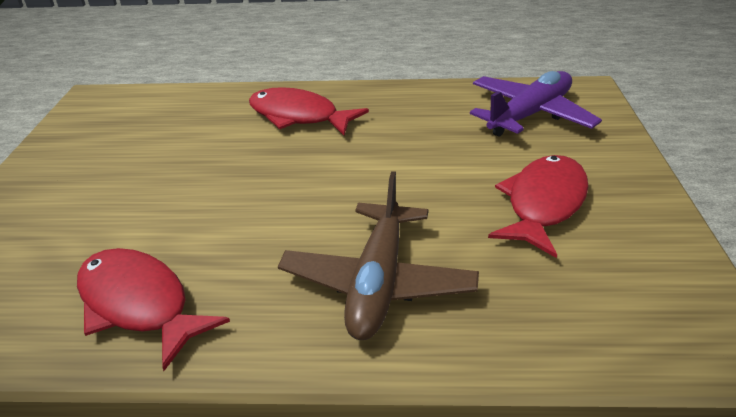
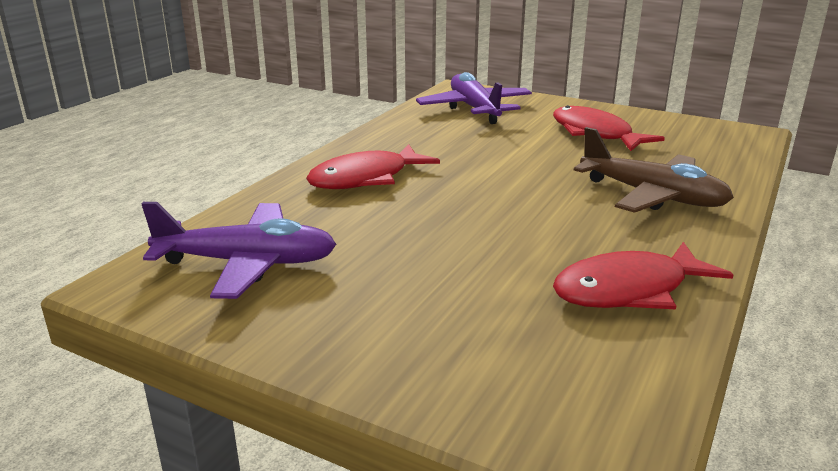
camera: 65 degrees left, 10 degrees down
(130, 122) = (247, 263): none -> purple plane

